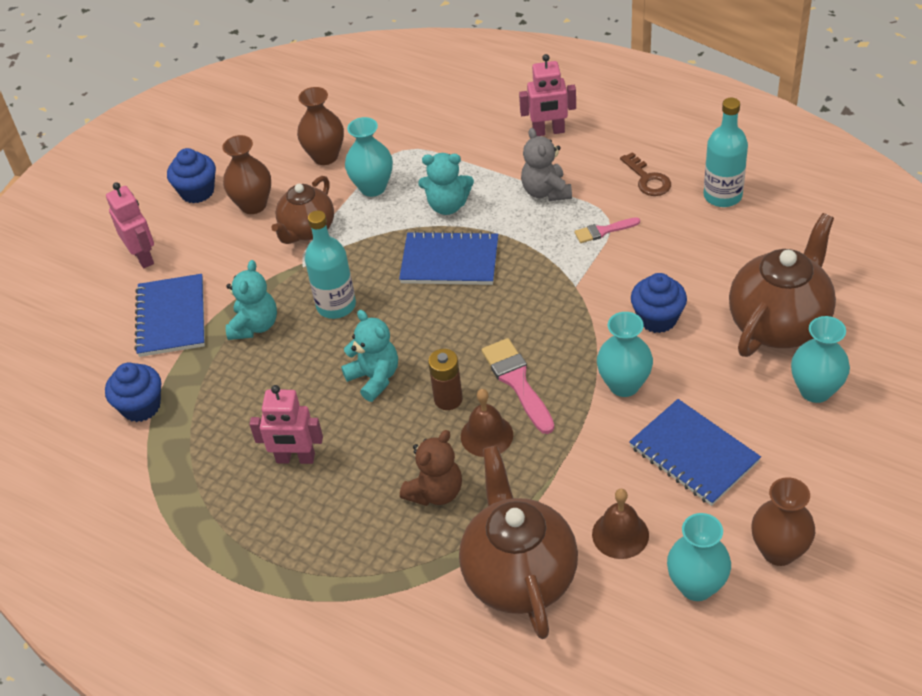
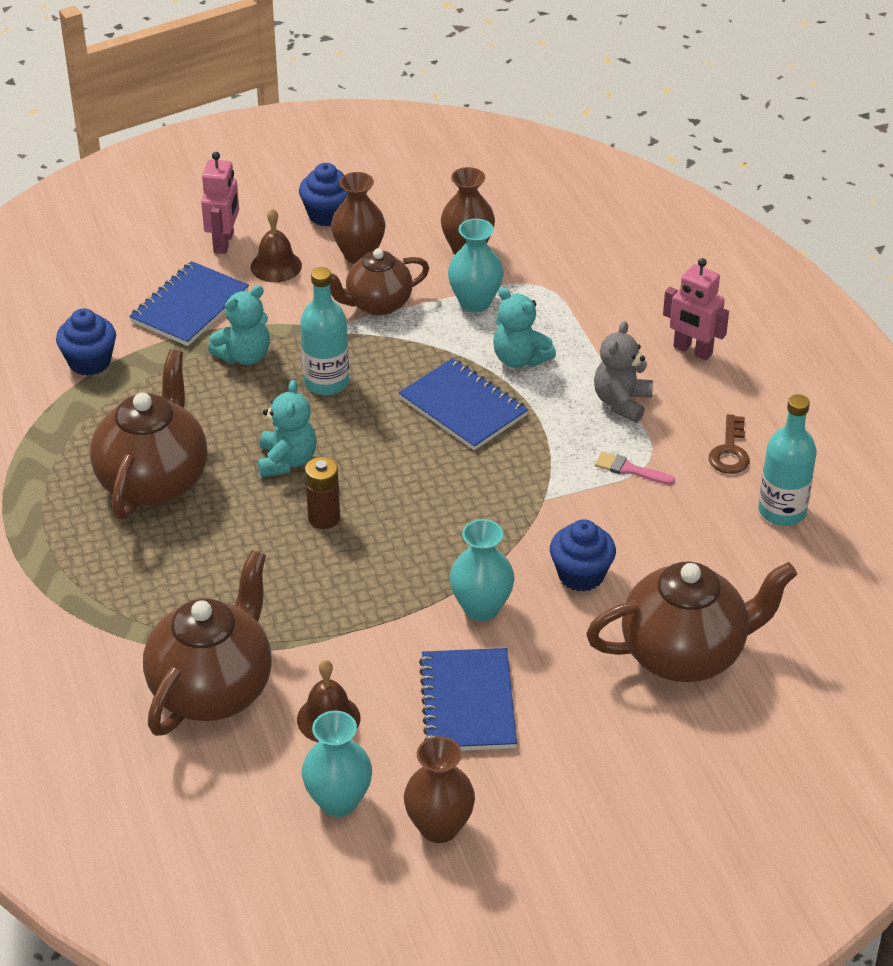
camera: 35 degrees right, 5 degrees down
(295, 458) = (154, 481): pink robot -> brown teapot
(435, 492) = (227, 581): brown teddy bear -> none
(486, 435) = (319, 567): brown bell -> brown bell (276, 266)
(517, 382) = (396, 543): pink brush -> none
(815, 390) = (642, 730): turquoise vase -> none

